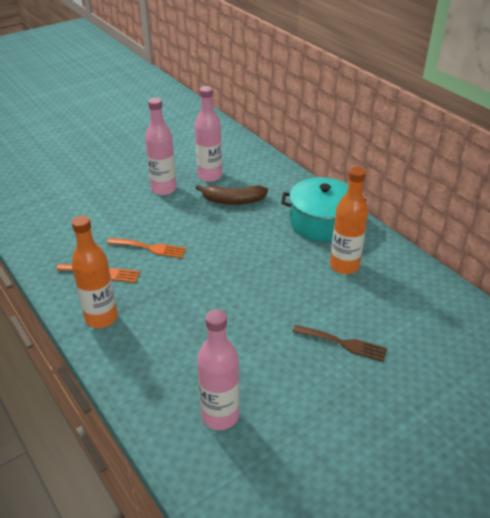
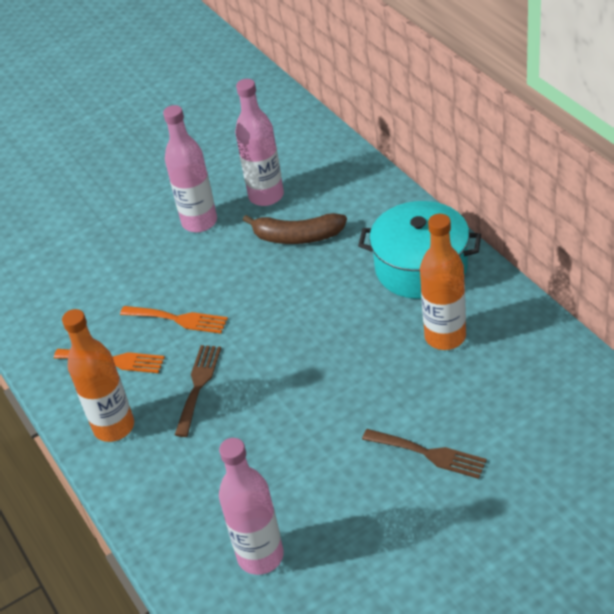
camera: 10 degrees right, 5 degrees up
(166, 291) = (198, 385): none -> brown fork

